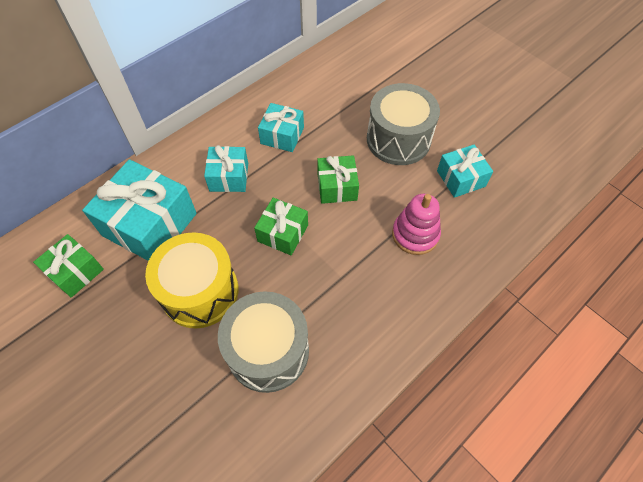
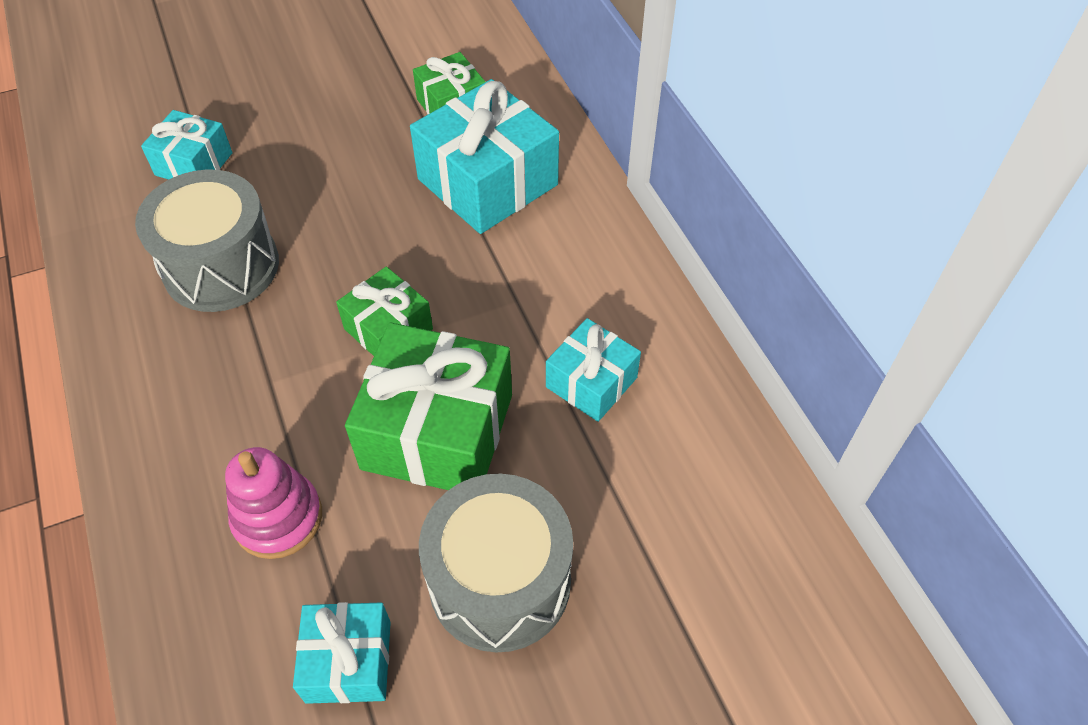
camera: 110 degrees right, 5 degrees down
(200, 291) = (350, 215): yellow drum -> none
(229, 177) = (531, 286): turquoise gift -> turquoise gift (194, 164)
(337, 187) = (437, 431): green gift -> green gift, size x1.78

